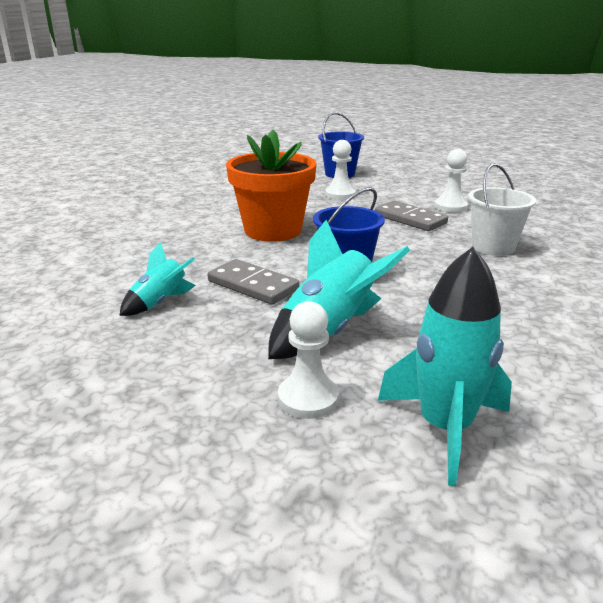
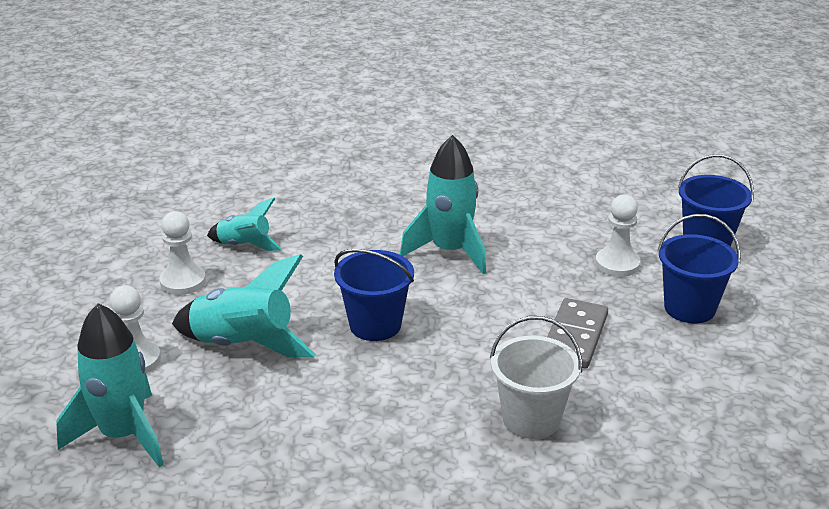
camera: 65 degrees right, 5 degrees up
(252, 285) = (306, 280): grey domino -> none
(273, 230) = (450, 251): orange flower pot -> turquoise rocket
(401, 190) = (689, 308): none -> blue bucket
(450, 207) = (660, 362): white pawn -> white pawn (183, 281)

